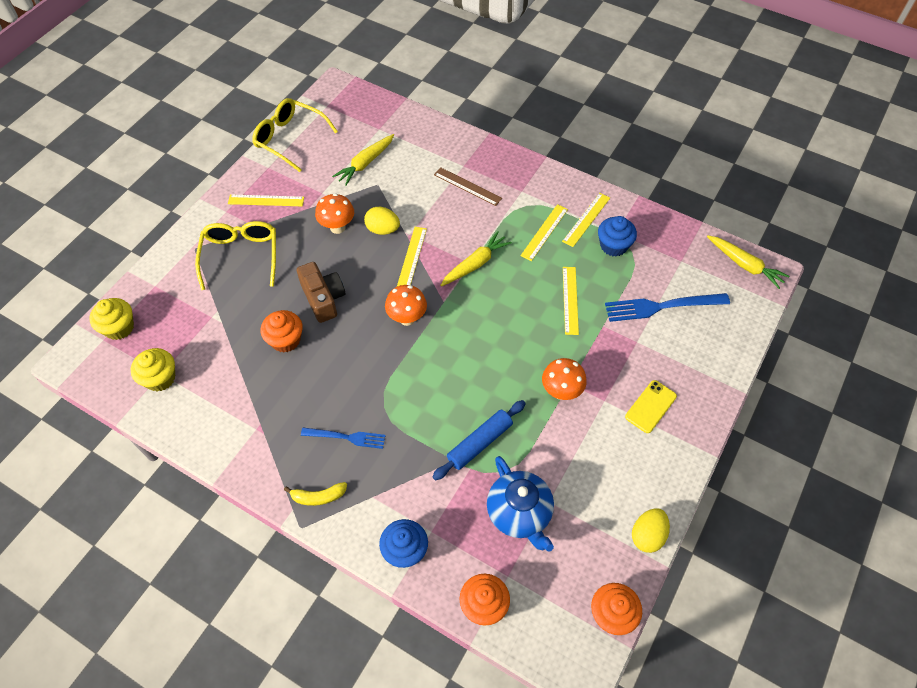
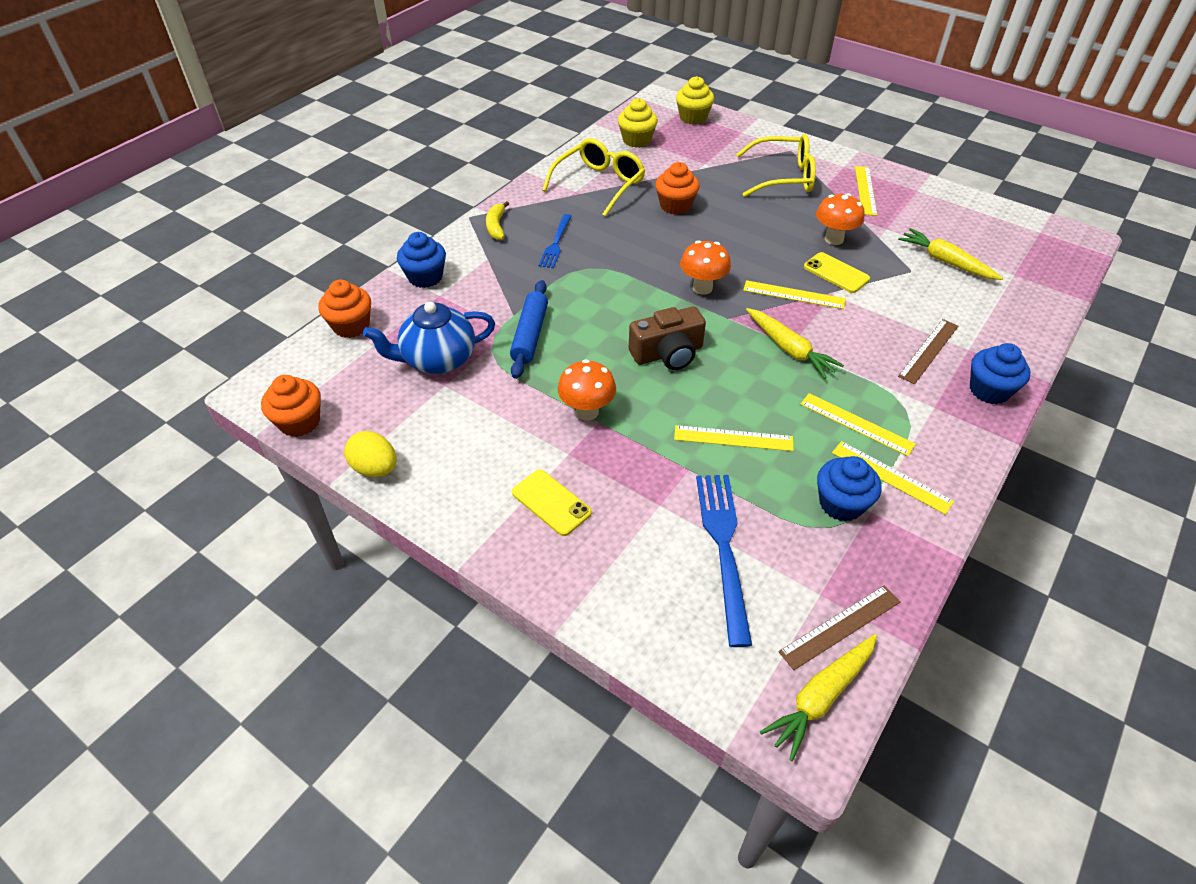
camera: 95 degrees right, 10 degrees down
(290, 139) = (969, 205): yellow glasses -> yellow glasses (599, 184)
(323, 298) = (729, 229): brown camera -> brown camera (668, 353)
(382, 229) = (836, 273): yellow egg -> yellow phone
(479, 443) = (530, 335): blue rolling pin -> blue rolling pin turned 45 degrees clockwise
(502, 162) = (989, 390): none -> blue cupcake
(699, 253) = (840, 626): none -> brown ruler

